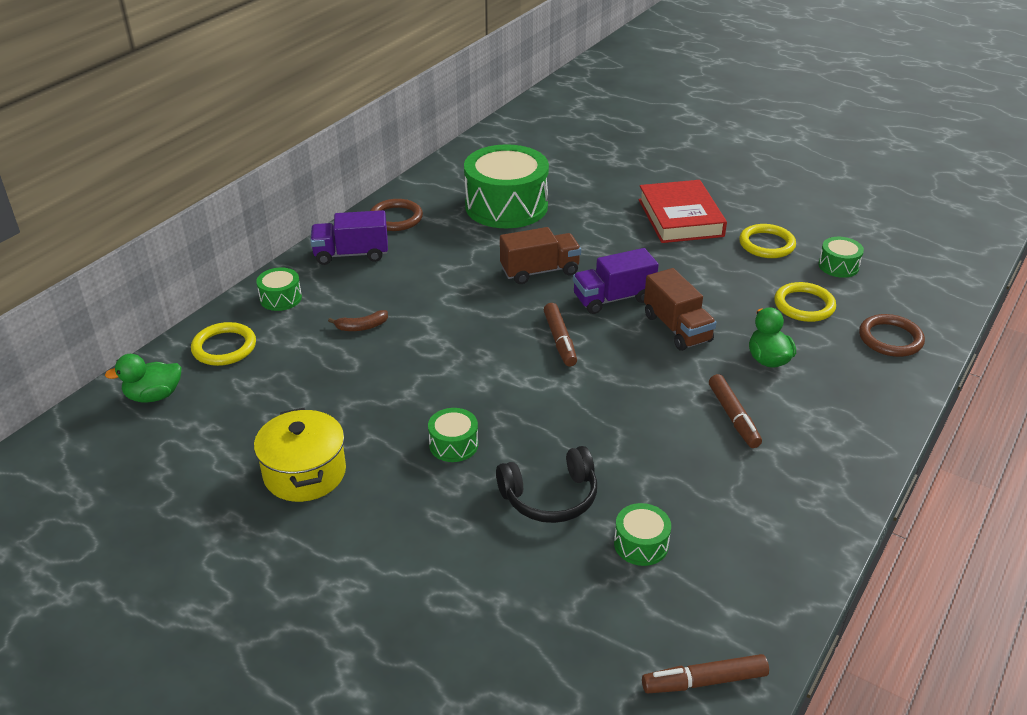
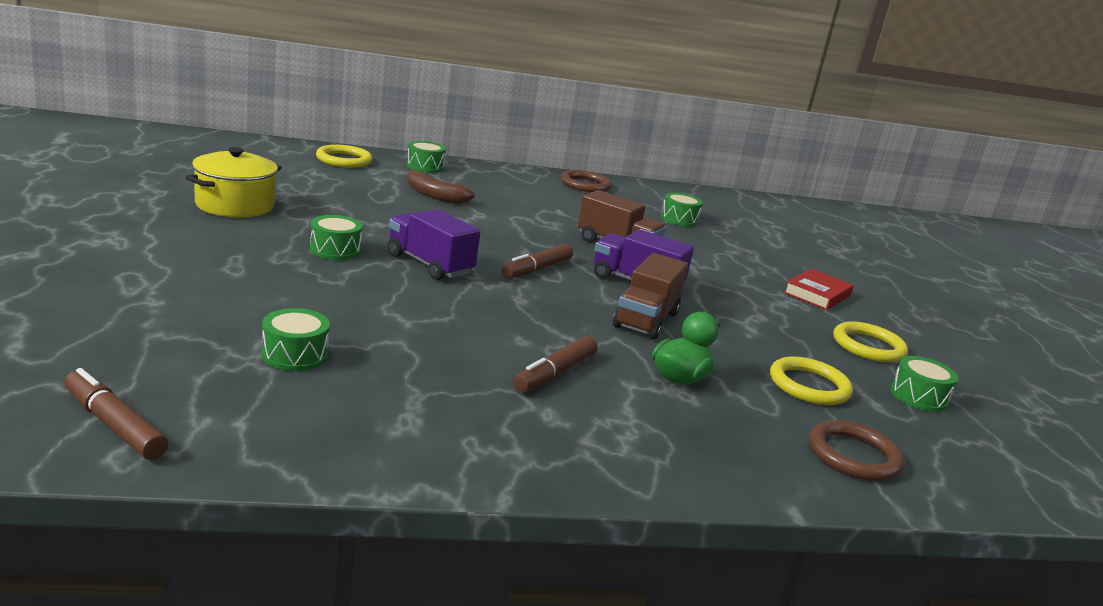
camera: 45 degrees right, 15 degrees down
(154, 396) = (263, 150): green duck -> none
(351, 254) = (514, 178): purple truck -> purple truck (429, 264)
(362, 327) = (433, 195): brown banana -> brown banana, size x1.52
(506, 206) = (679, 219): green drum -> green drum, size x0.44
(550, 497) = (314, 300): black headphones -> none
(680, 218) = (817, 294): red book -> red book, size x0.60

